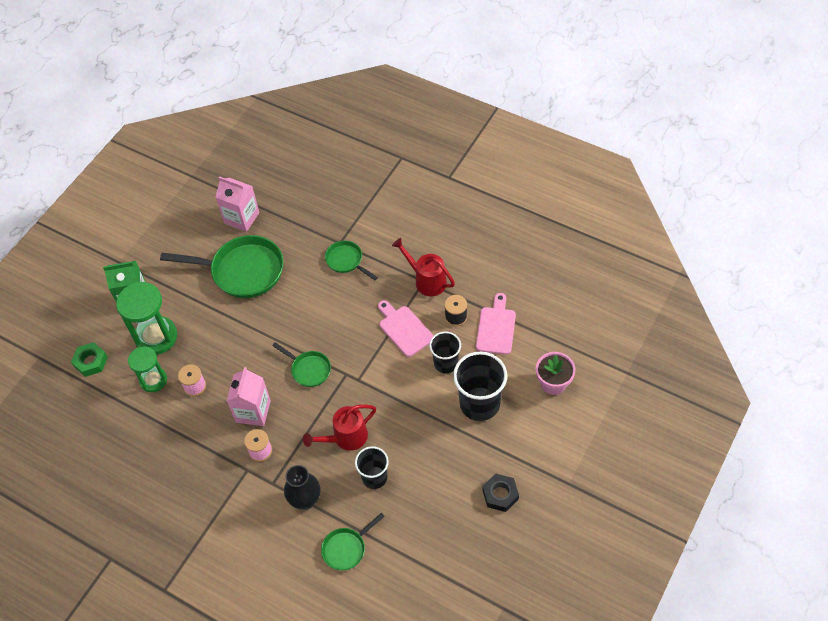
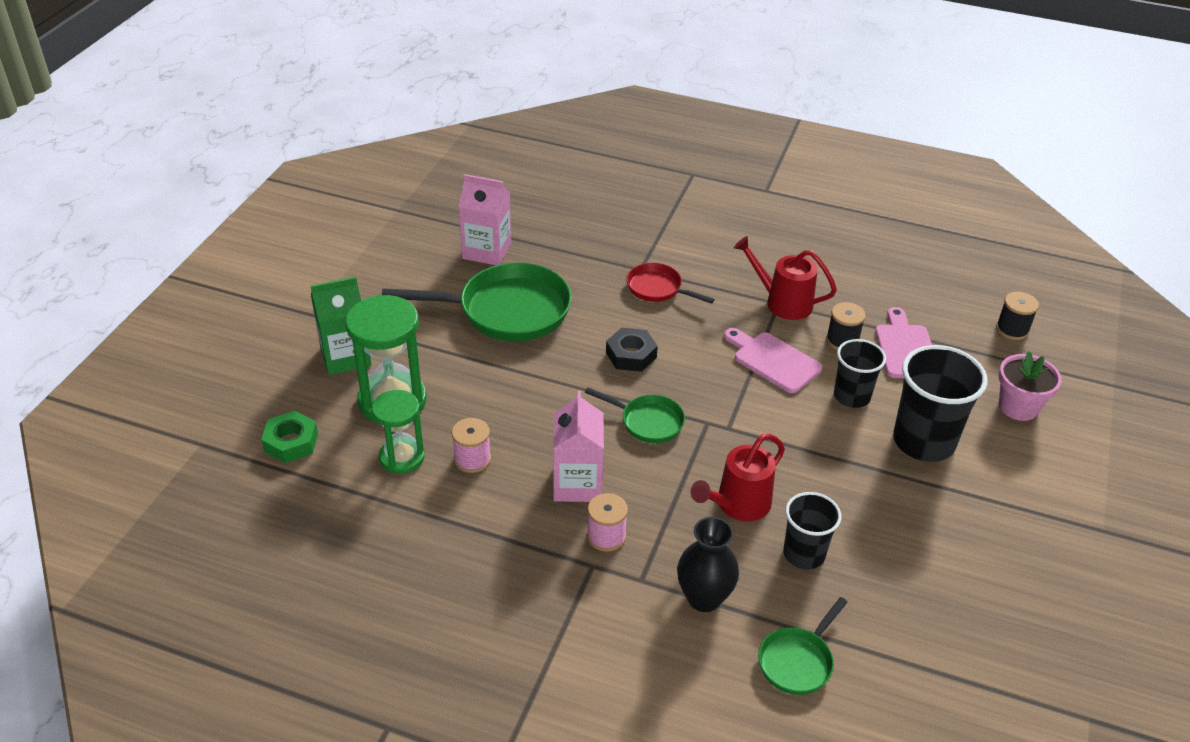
camera: 15 degrees left, 15 degrees down
(346, 261) = (657, 288): green pan -> red pan
(500, 494) = (1009, 556): black nut -> black nut (631, 355)
(576, 319) = (1012, 329): none -> black spool

